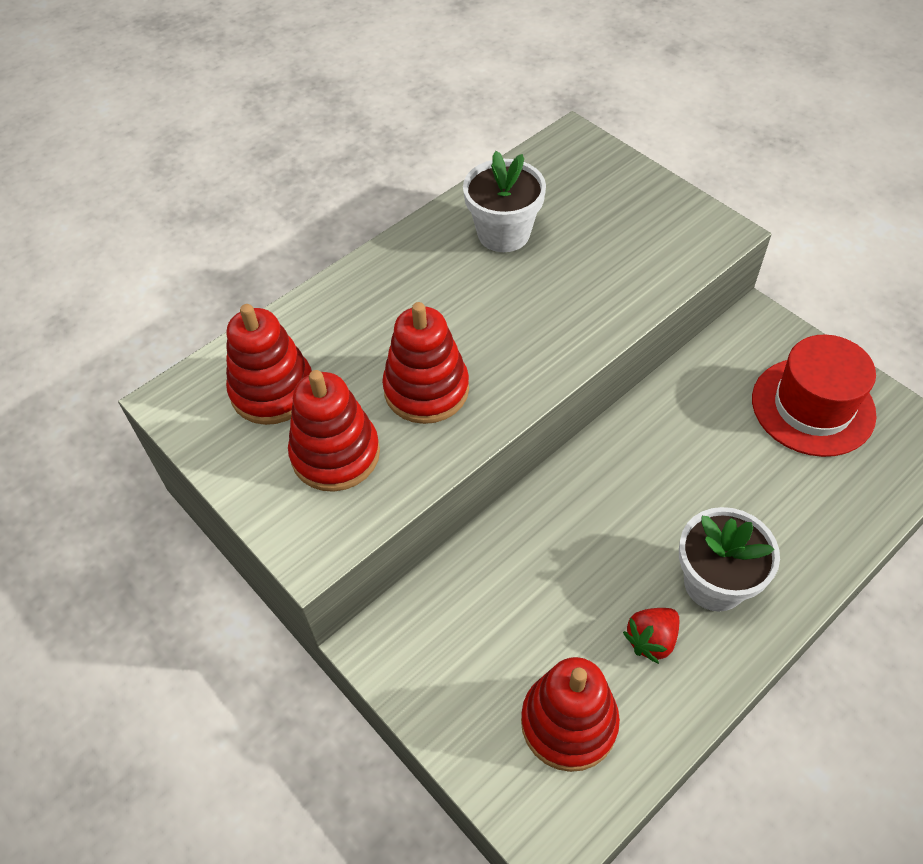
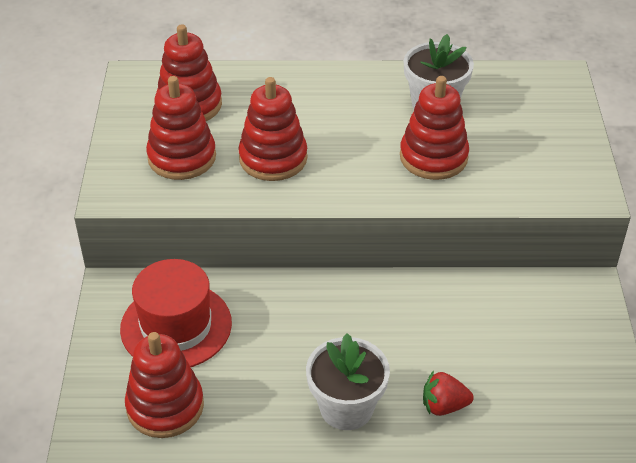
camera: 40 degrees right, 10 degrees down
(564, 286) = (433, 157): none -> red stacking toy
(651, 640) = (266, 405): red strawberry -> red strawberry (444, 406)
(812, 406) = (557, 364): red hat -> red hat (176, 326)

